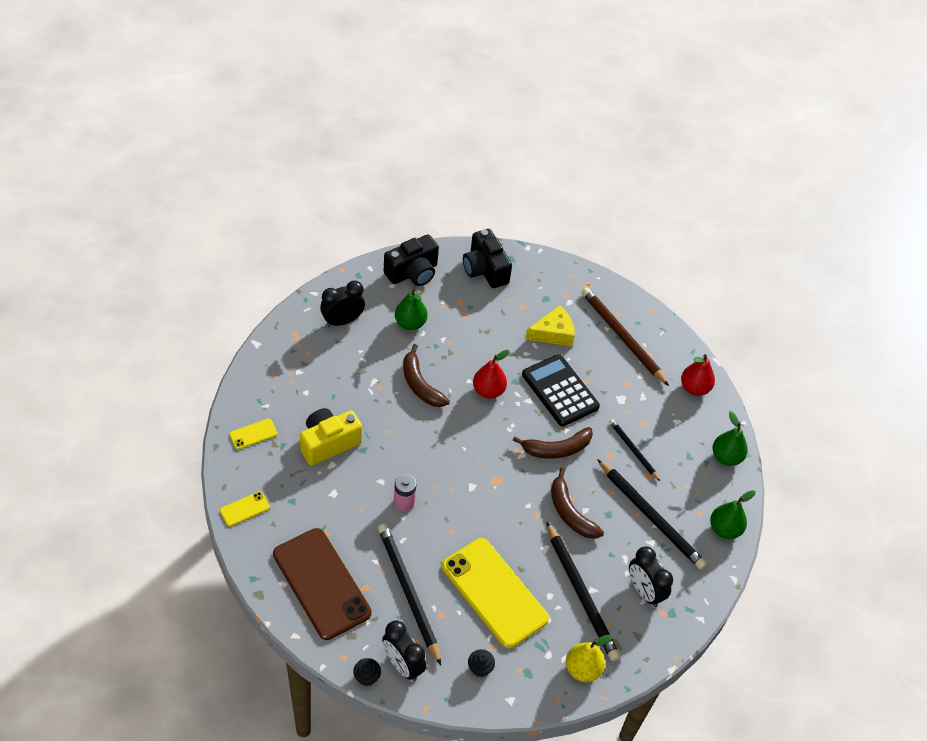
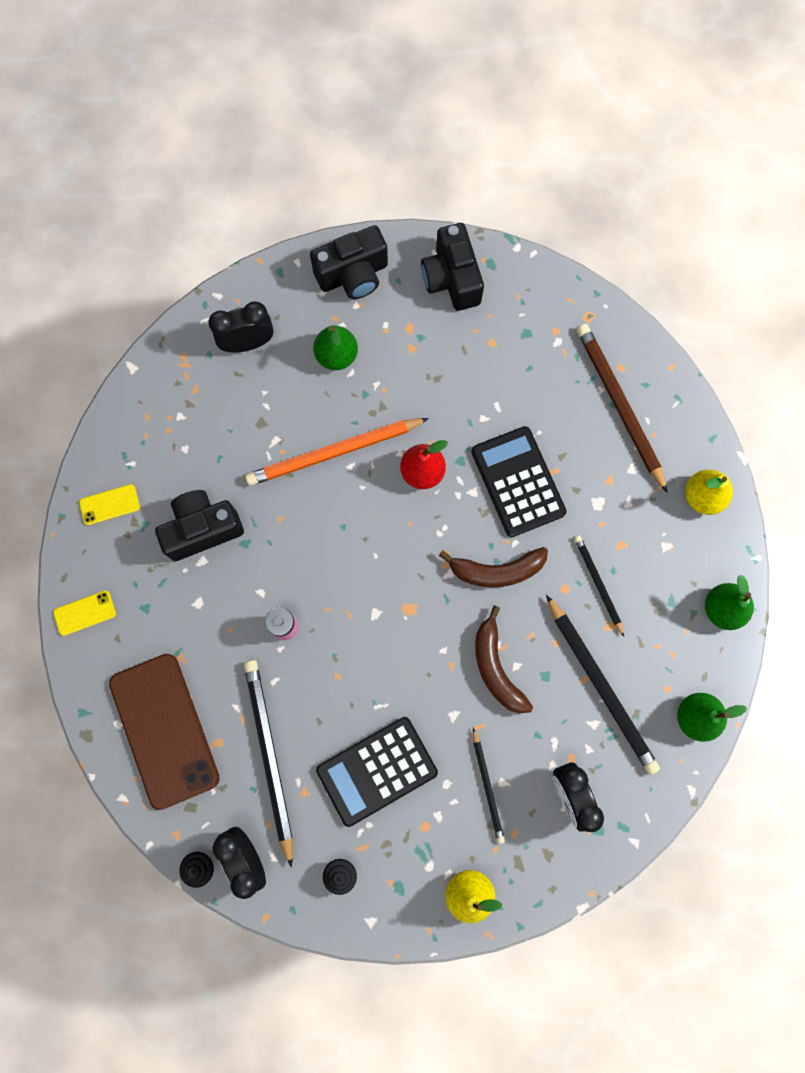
camera: 15 degrees right, 25 degrees up
(328, 443) = (202, 529): yellow camera -> black camera
(420, 384) = (334, 453): brown banana -> orange pencil
(494, 592) = (377, 771): yellow phone -> black calculator
(553, 333) = (526, 390): yellow cheese -> none
(581, 594) = (487, 787): black pencil -> black pencil, size x0.56
(694, 388) = (702, 497): red pear -> yellow pear

